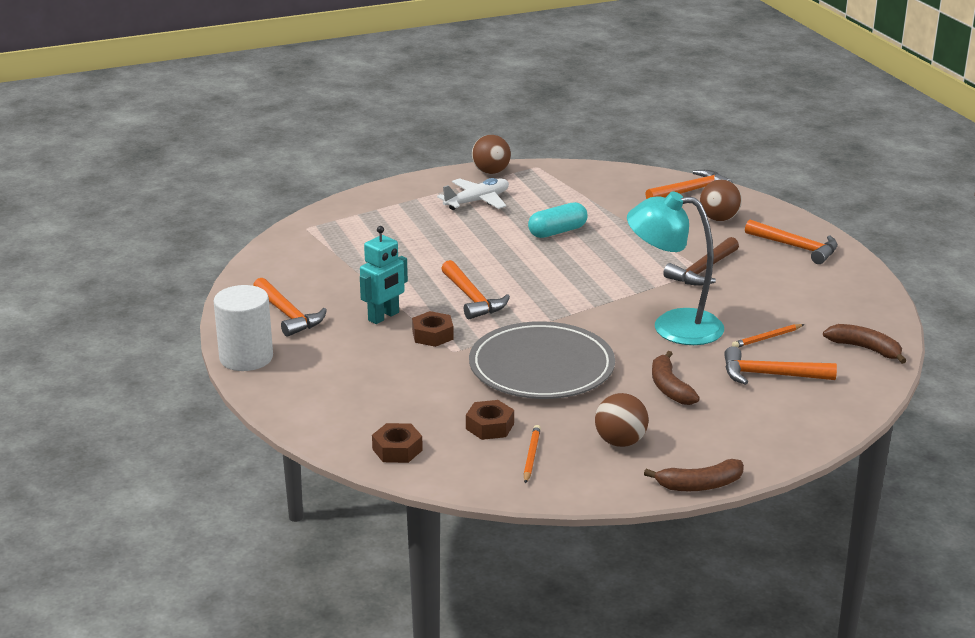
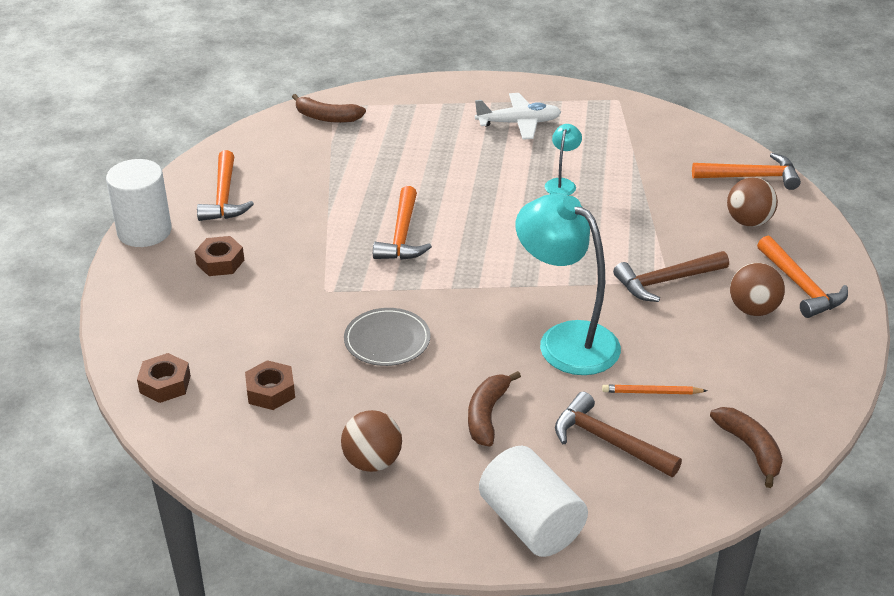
camera: 30 degrees right, 10 degrees up
(384, 317) = (302, 228): turquoise robot -> none
(432, 335) = (324, 265): brown nut -> brown nut (220, 262)
(491, 172) = (566, 93): brown ball -> brown ball (753, 309)
(531, 456) = (273, 442): orange pencil -> none
(541, 367) = (387, 340): grey plate -> grey plate, size x0.54
(557, 232) = (562, 183): turquoise capsule -> turquoise lamp
(699, 485) = (397, 550): brown banana -> brown banana (327, 117)
(770, 375) = (608, 441): orange hammer -> brown hammer
(772, 438) = (531, 523): none -> white cylinder

